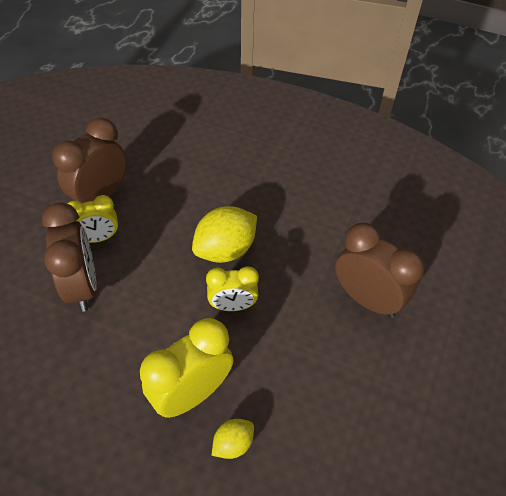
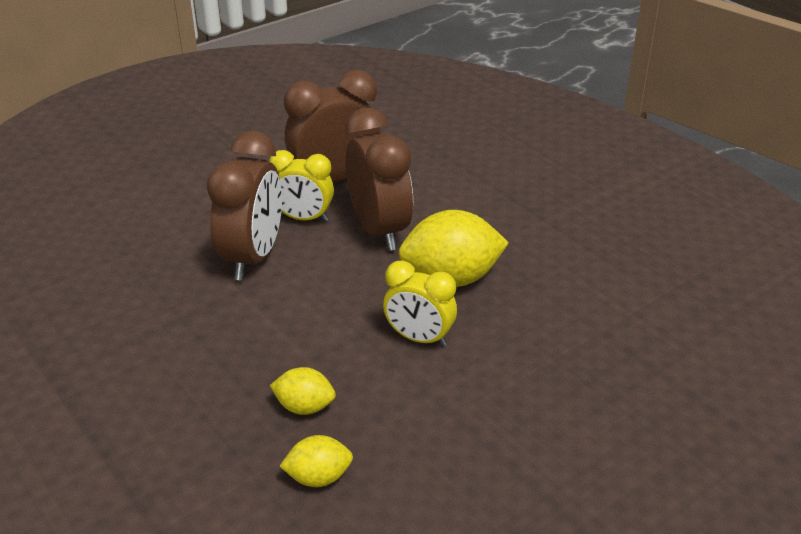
camera: 30 degrees right, 15 degrees down
(192, 394) = (304, 407): yellow clock -> yellow lemon
(366, 299) = (614, 397): brown clock -> brown clock (379, 230)

